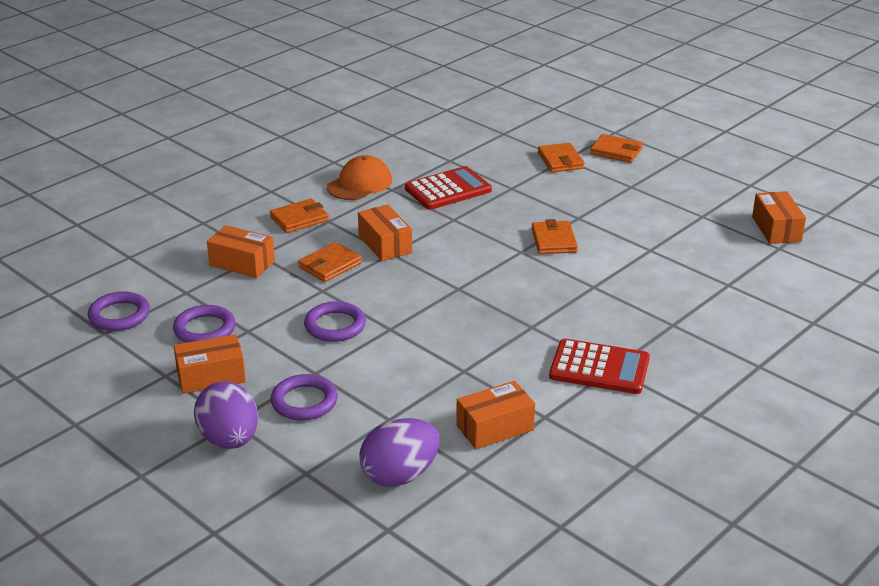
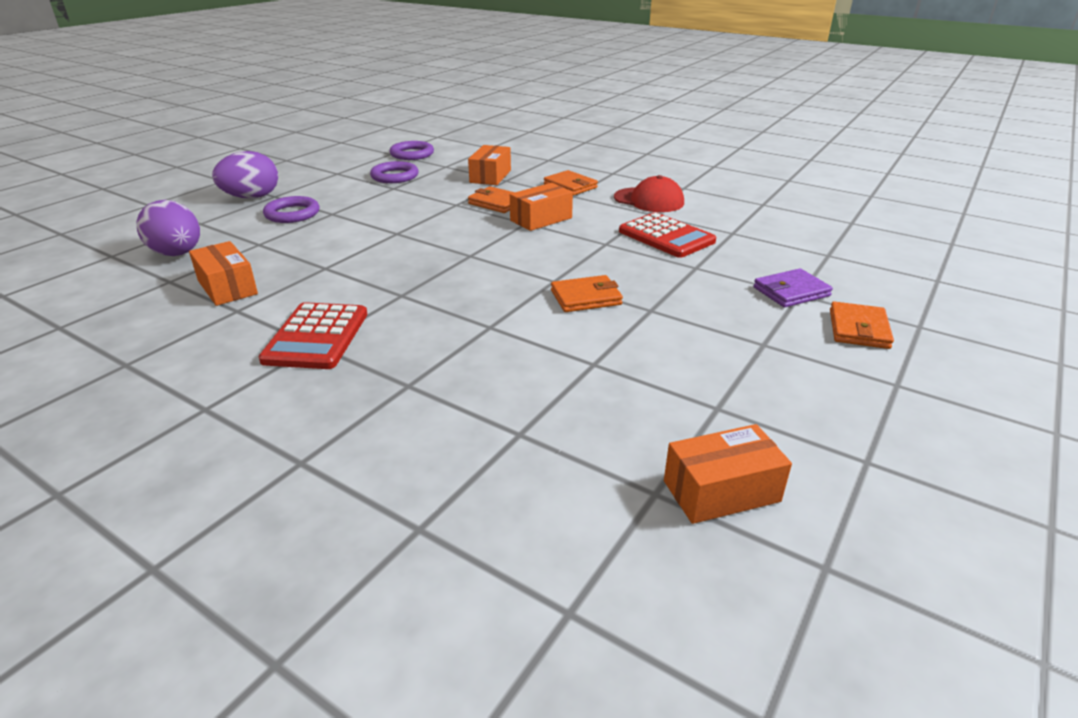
camera: 80 degrees right, 0 degrees up
(211, 376) = (332, 184): orange box -> none
(335, 326) = (400, 213): purple ring -> none
(359, 184) = (649, 200): orange cap -> red cap
(560, 161) = (791, 292): orange wallet -> purple wallet

